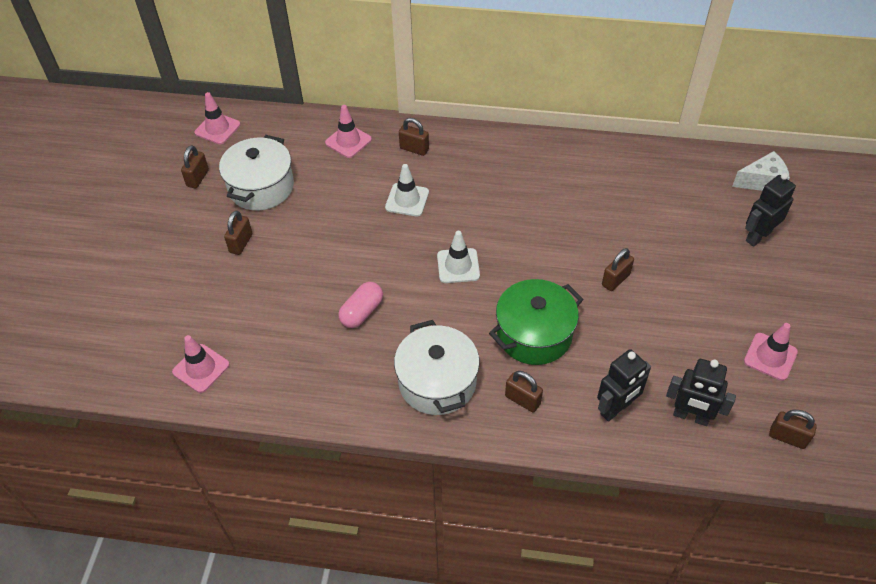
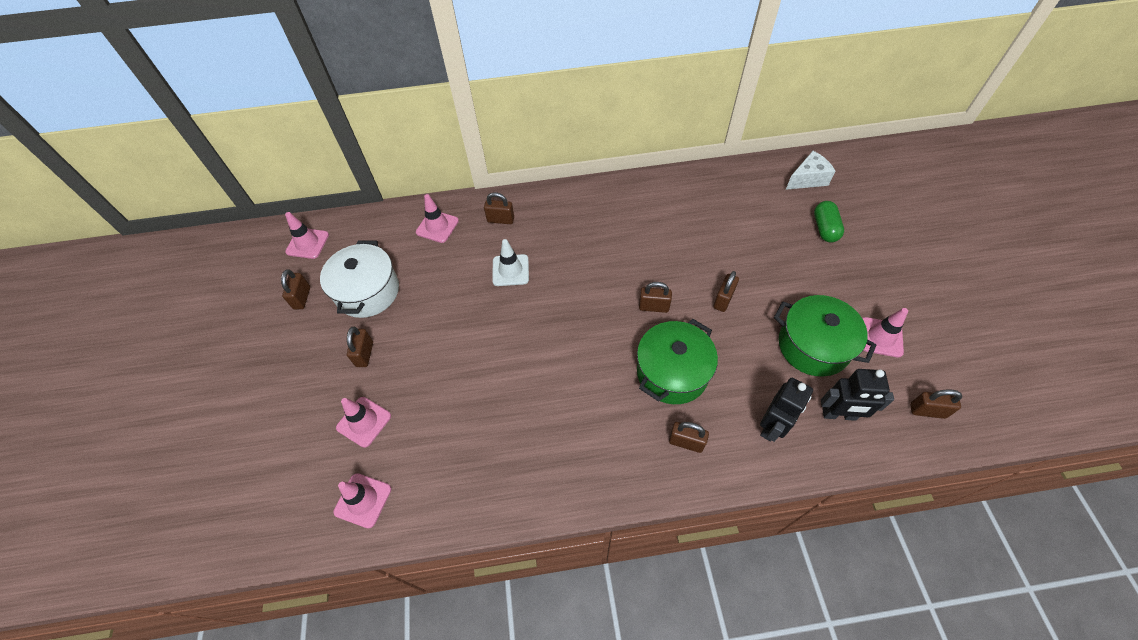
camera: 15 degrees left, 5 degrees up
(222, 302) = (364, 422): none -> pink traffic cone
(362, 312) = (505, 394): pink capsule -> none
(437, 382) = (601, 447): white pot -> none
(458, 266) = (579, 323): white traffic cone -> none
(540, 269) = (653, 307): none -> brown padlock
(692, 347) = (813, 346): none -> green pot
(758, 236) = (824, 228): black robot -> green capsule

